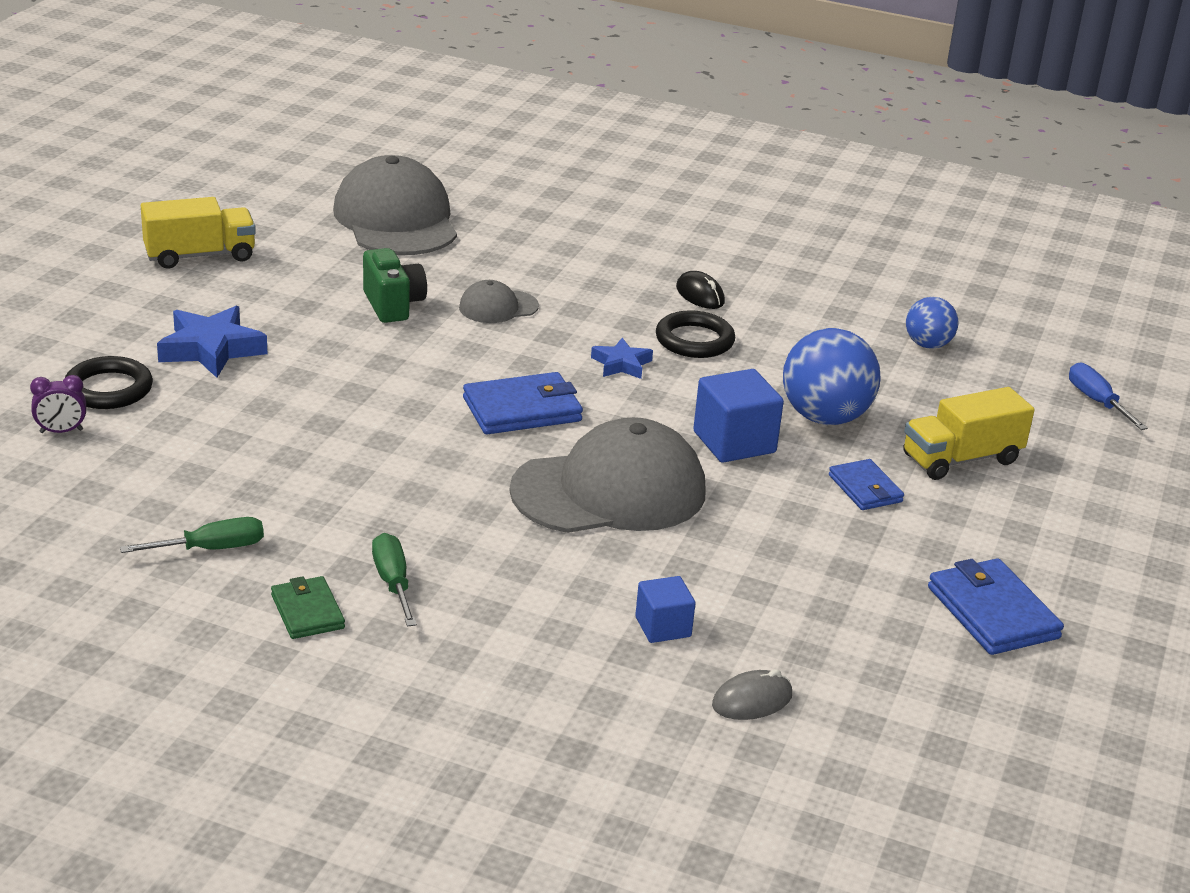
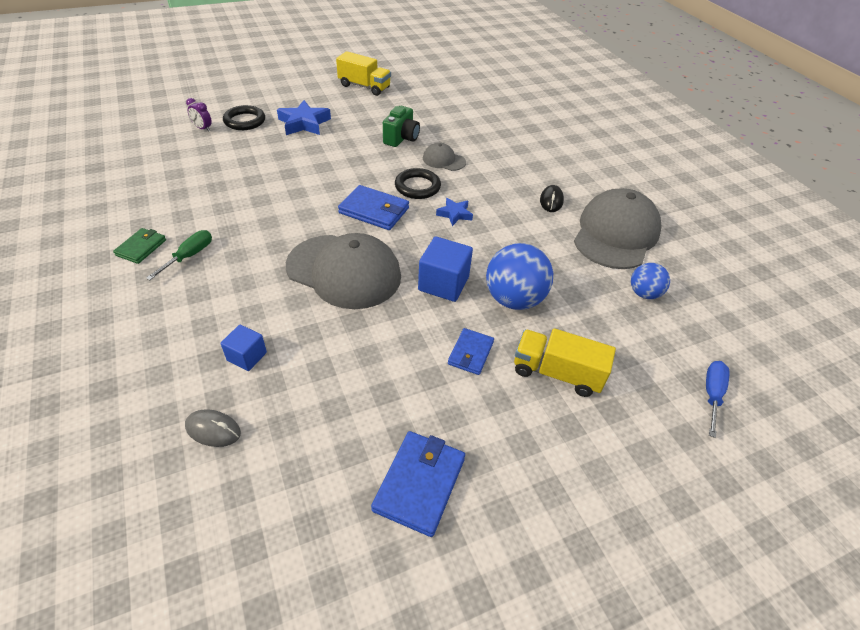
camera: 45 degrees right, 15 degrees up
(211, 549) = (161, 200): green screwdriver -> none
(396, 220) = (464, 105): grey cap -> grey cap (615, 234)
(694, 340) = (510, 221): black ring -> black ring (417, 187)

